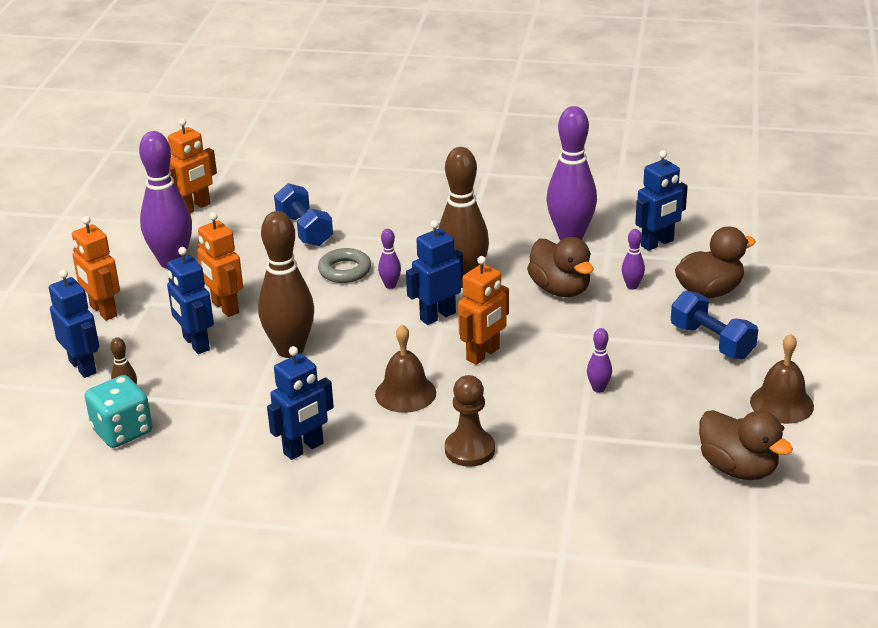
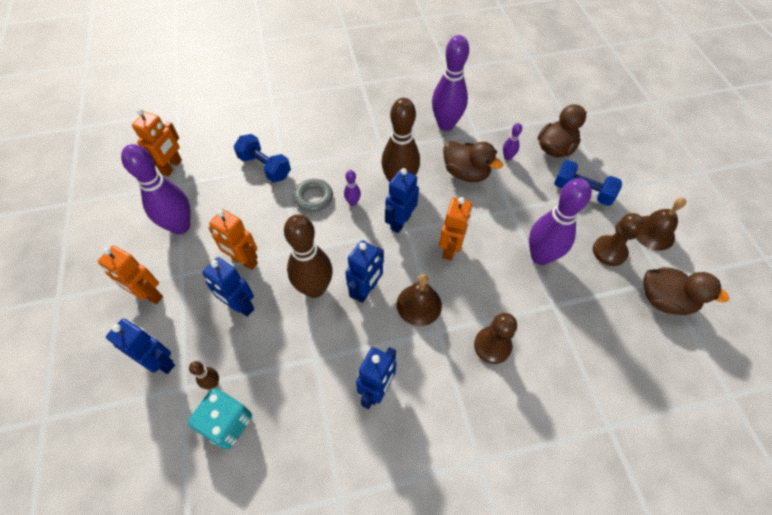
camera: 25 degrees left, 25 degrees up
(598, 388) = (540, 256): purple bowling pin -> purple bowling pin, size x2.28
(657, 243) = (501, 116): blue robot -> blue robot (366, 290)
(700, 406) = (609, 251): none -> brown pawn

